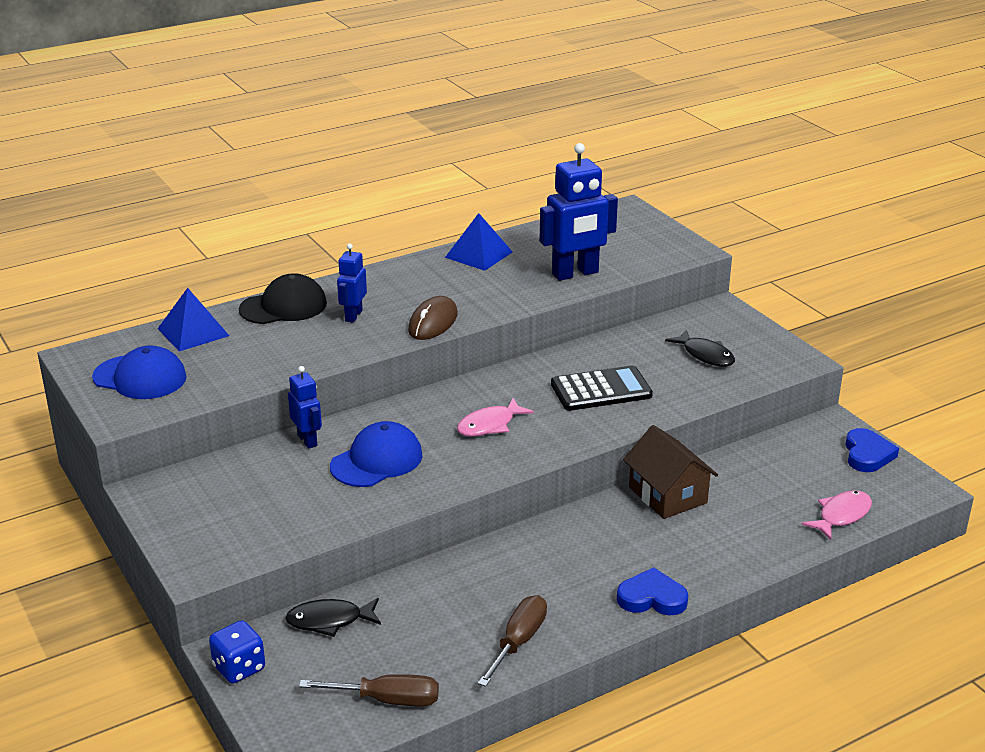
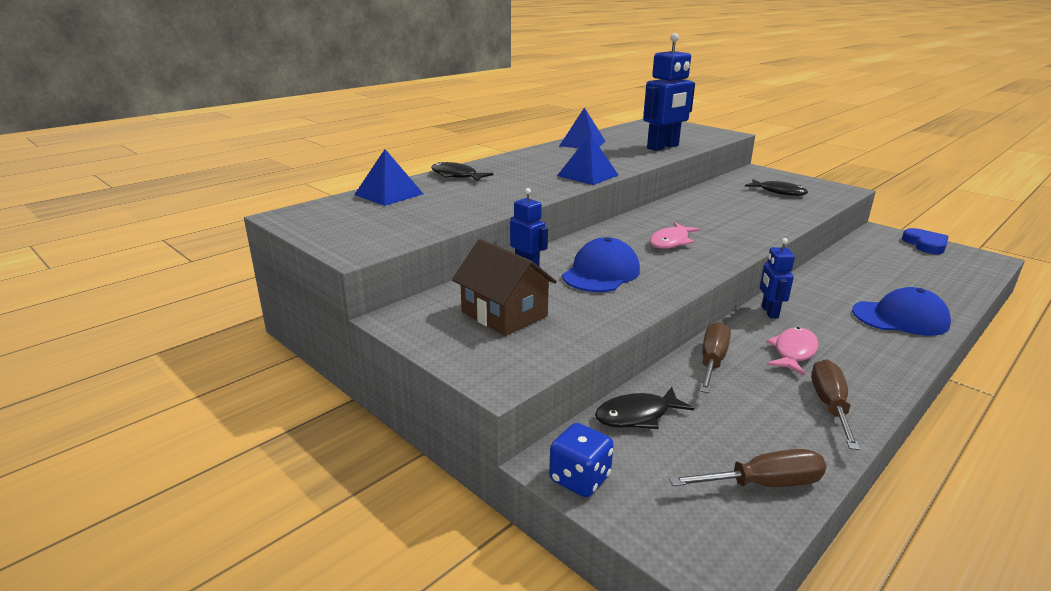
camera: 15 degrees left, 5 degrees down
(140, 377) = (358, 224): blue cap -> blue cap (900, 318)
(283, 306) = (456, 176): black cap -> black fish
(353, 316) = (519, 176): blue robot -> blue robot (769, 312)
(433, 322) = (587, 175): brown mouse -> blue pyramid
(448, 576) = (712, 361): none -> brown screwdriver
(601, 390) = (730, 215): black calculator -> none
(652, 598) = (898, 353): blue heart -> none
(667, 495) = (823, 282): brown house -> brown house (504, 314)
(841, 515) = (959, 280): pink fish -> pink fish (793, 352)

